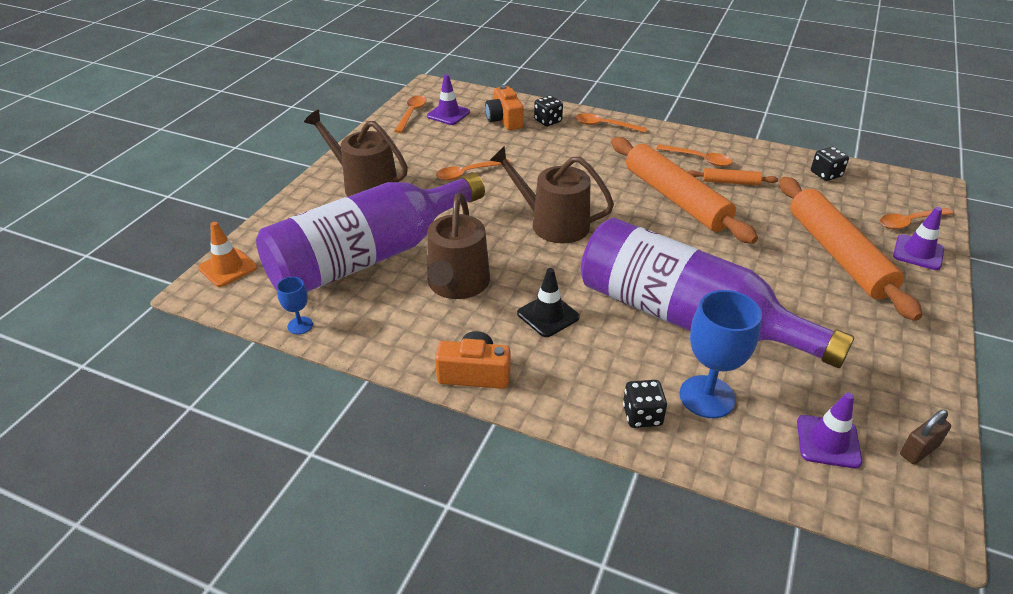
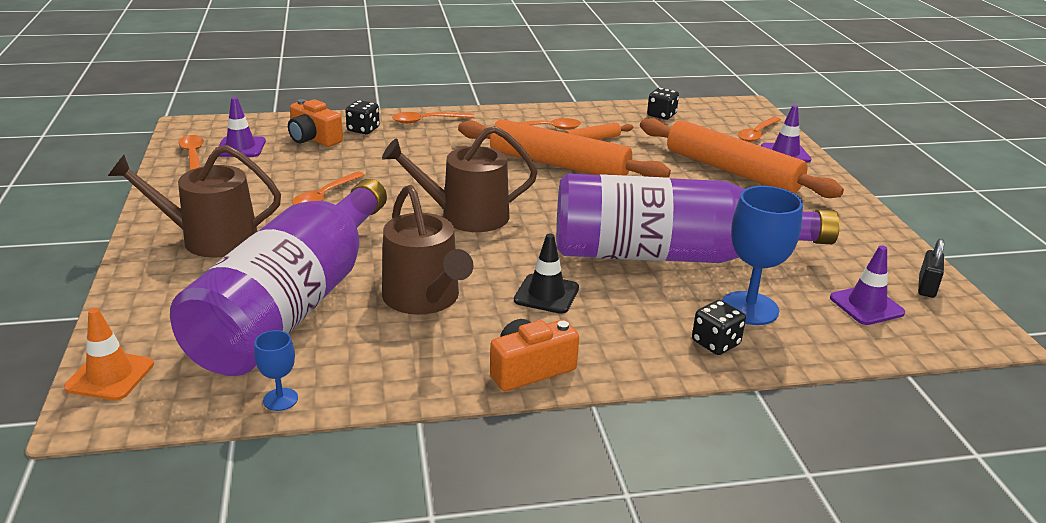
camera: 35 degrees left, 10 degrees down
(918, 450) = (926, 287): brown padlock -> black padlock

